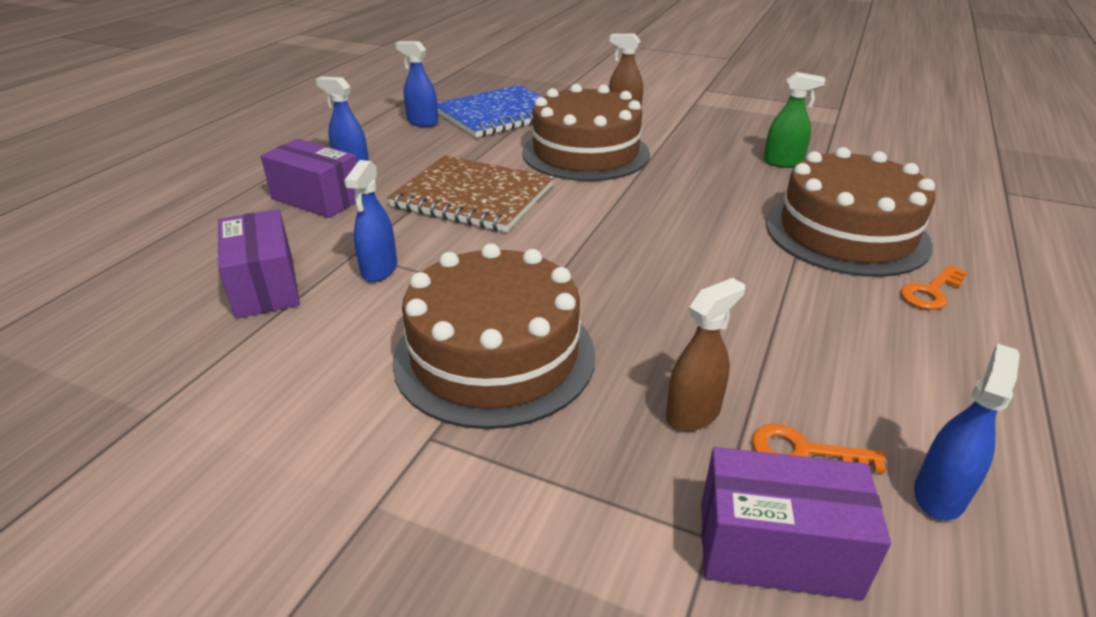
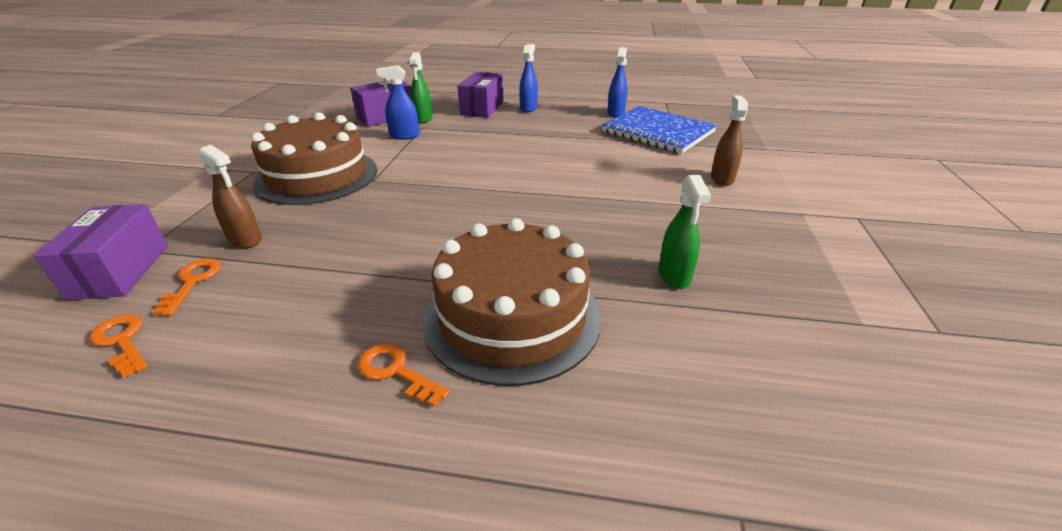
camera: 75 degrees right, 0 degrees up
(315, 250) = (423, 119): none -> green spray bottle
(473, 197) = (505, 144): brown notebook -> none
(585, 153) = (610, 171): brown cake -> none
(939, 494) = (122, 341): blue spray bottle -> orange key

